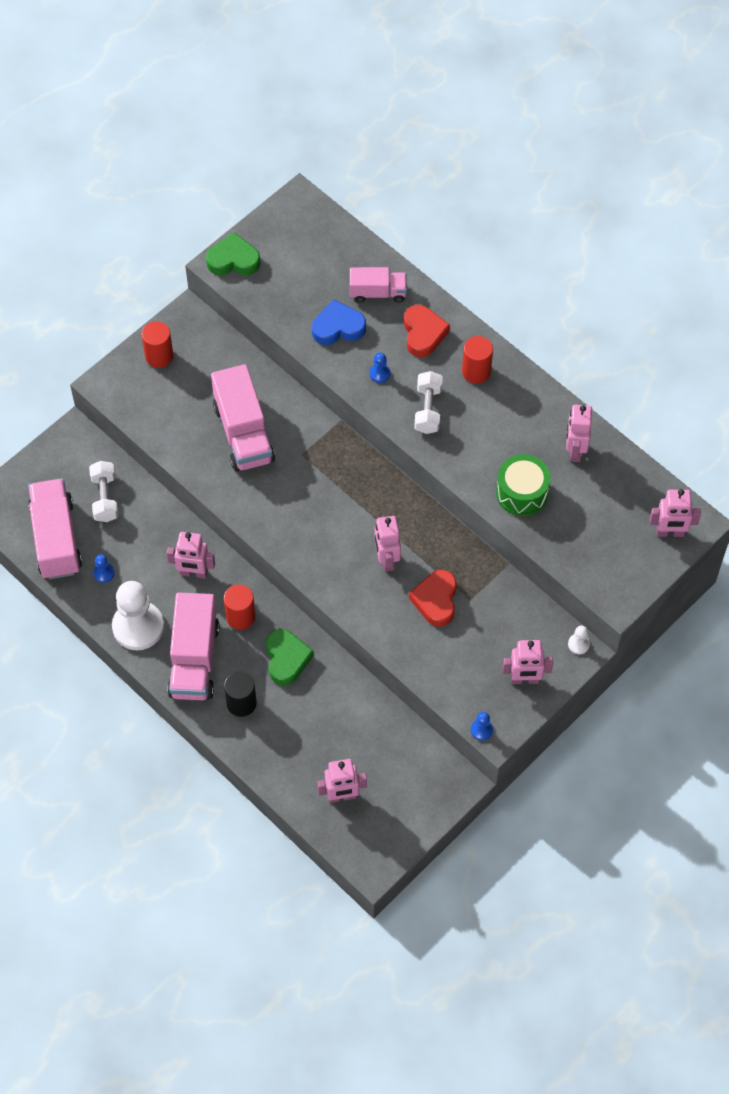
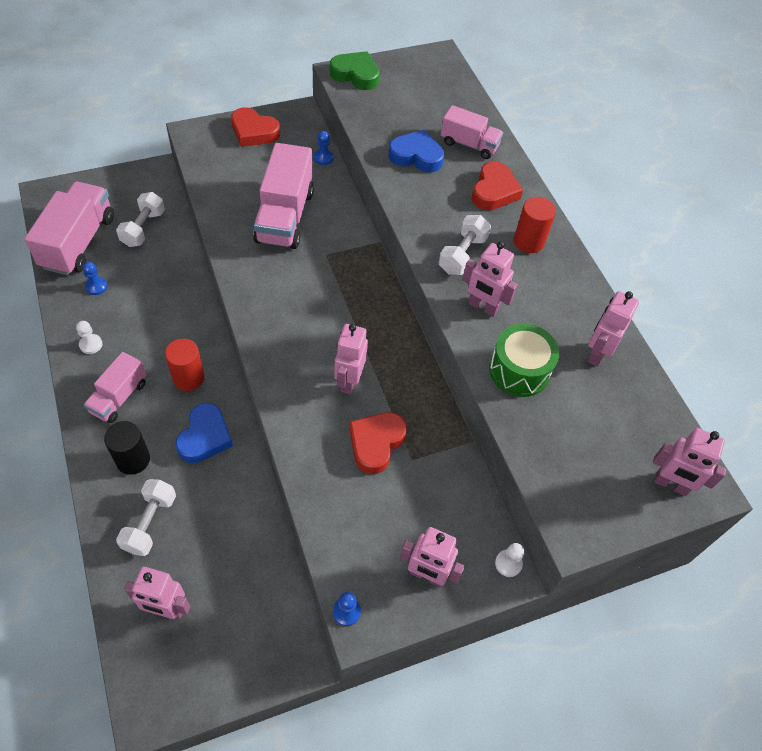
camera: 20 degrees right, 5 degrees down
(138, 627) = (91, 344): white pawn -> white pawn, size x0.41
(159, 356) = (254, 132): red cylinder -> red heart
(194, 573) = (173, 321): pink robot -> pink robot (482, 307)
(194, 659) = (119, 397): pink truck -> pink truck, size x0.60
(286, 659) = (205, 437): green heart -> blue heart
(288, 743) = (150, 523): none -> white dumbbell
(380, 373) = (433, 206): blue pawn -> blue pawn (323, 158)

